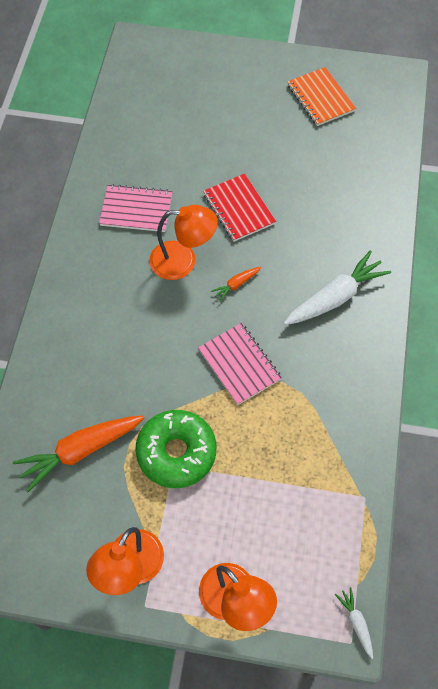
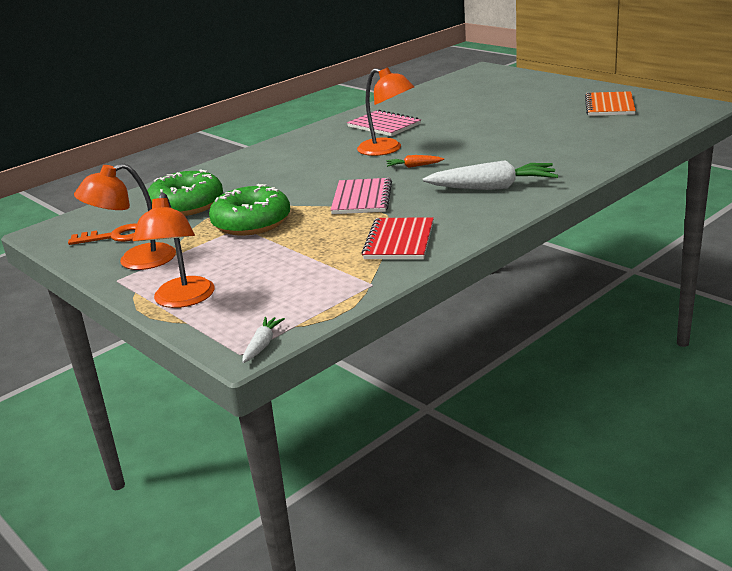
camera: 40 degrees right, 35 degrees down
(64, 540) = (115, 236): none -> orange key
(80, 451) = (187, 205): orange carrot -> green donut
(239, 209) = (466, 137): red notebook -> red notebook (399, 241)

